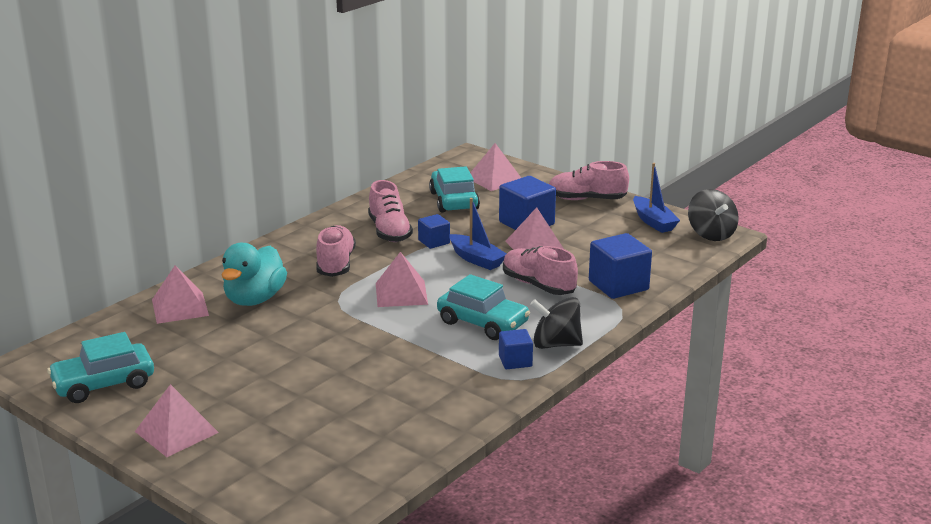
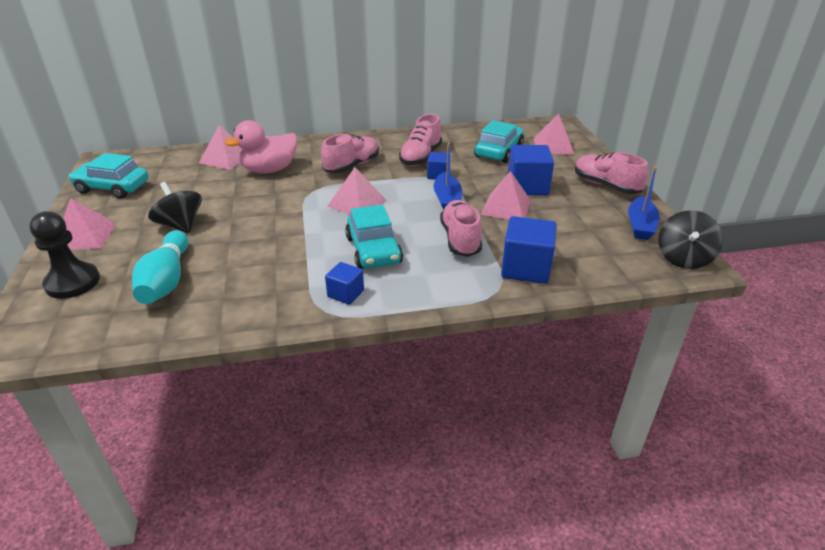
camera: 40 degrees right, 10 degrees up
(252, 466) = (72, 282): none -> black pawn
(254, 299) = (269, 170): turquoise duck -> pink duck
(343, 423) = (166, 280): none -> turquoise bowling pin
(556, 344) = (397, 295): black spinning top -> black spinning top (180, 225)

